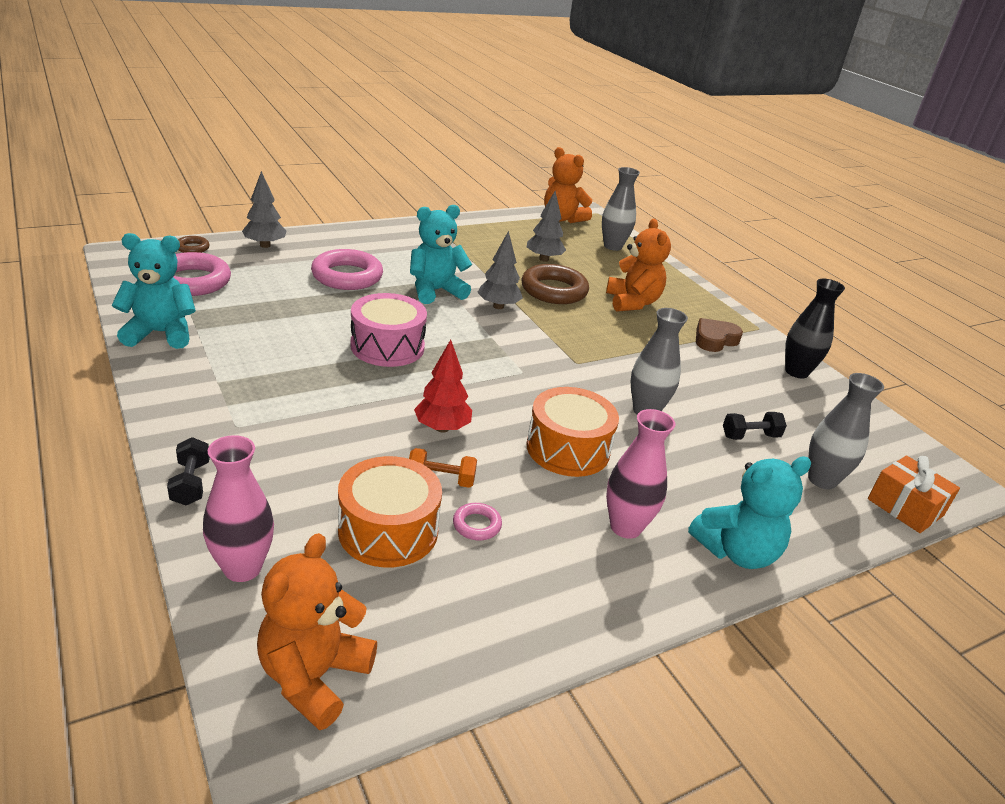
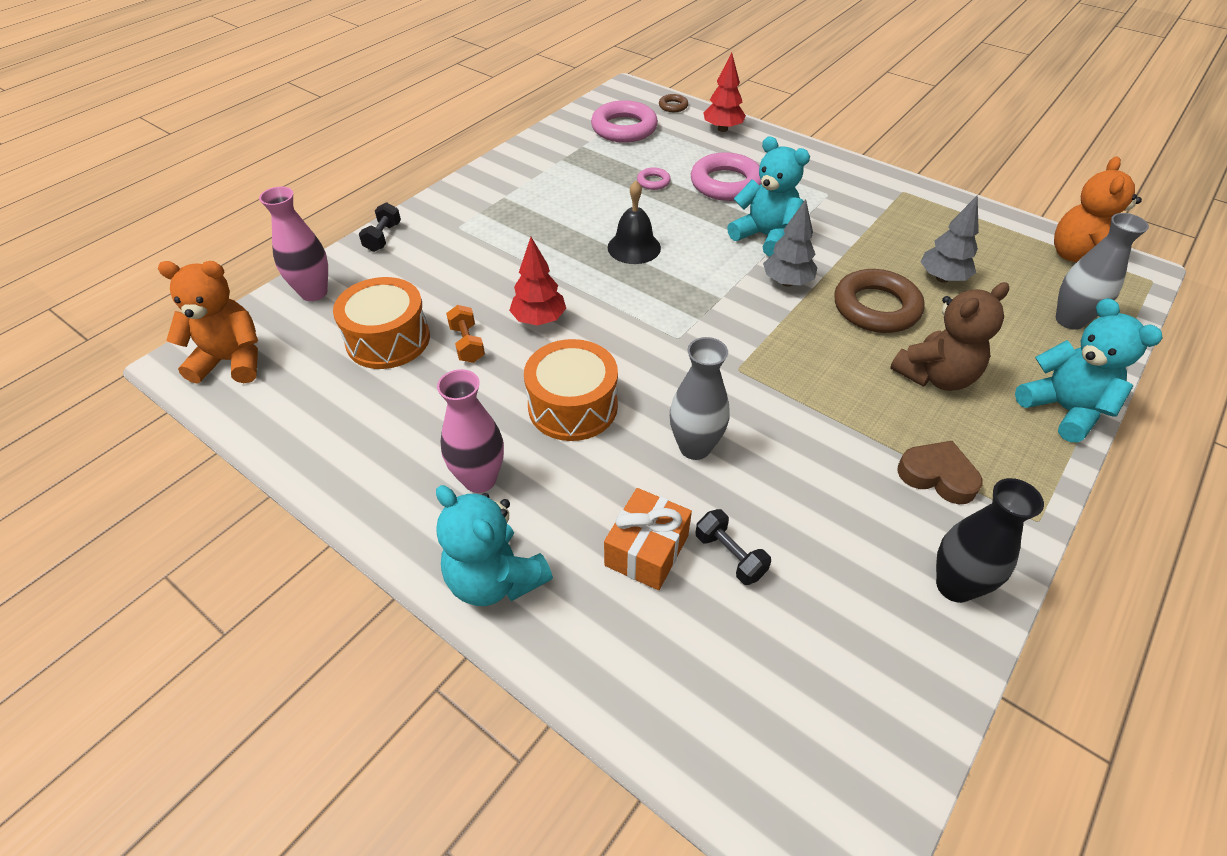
camera: 70 degrees right, 15 degrees up
(160, 333) = (540, 150): turquoise teddy bear -> turquoise teddy bear (1063, 409)
(191, 483) = (383, 237): black dumbbell -> black dumbbell turned 45 degrees counterclockwise
(265, 245) = (722, 129): grey tree -> red tree
(387, 346) = (634, 247): pink drum -> black bell
(476, 525) = (423, 383): pink ring -> pink ring (653, 182)
(632, 302) = (935, 376): orange teddy bear -> brown teddy bear
(822, 480) = (695, 650): grey vase -> none
(905, 507) = (707, 766): orange gift -> orange gift (647, 550)

